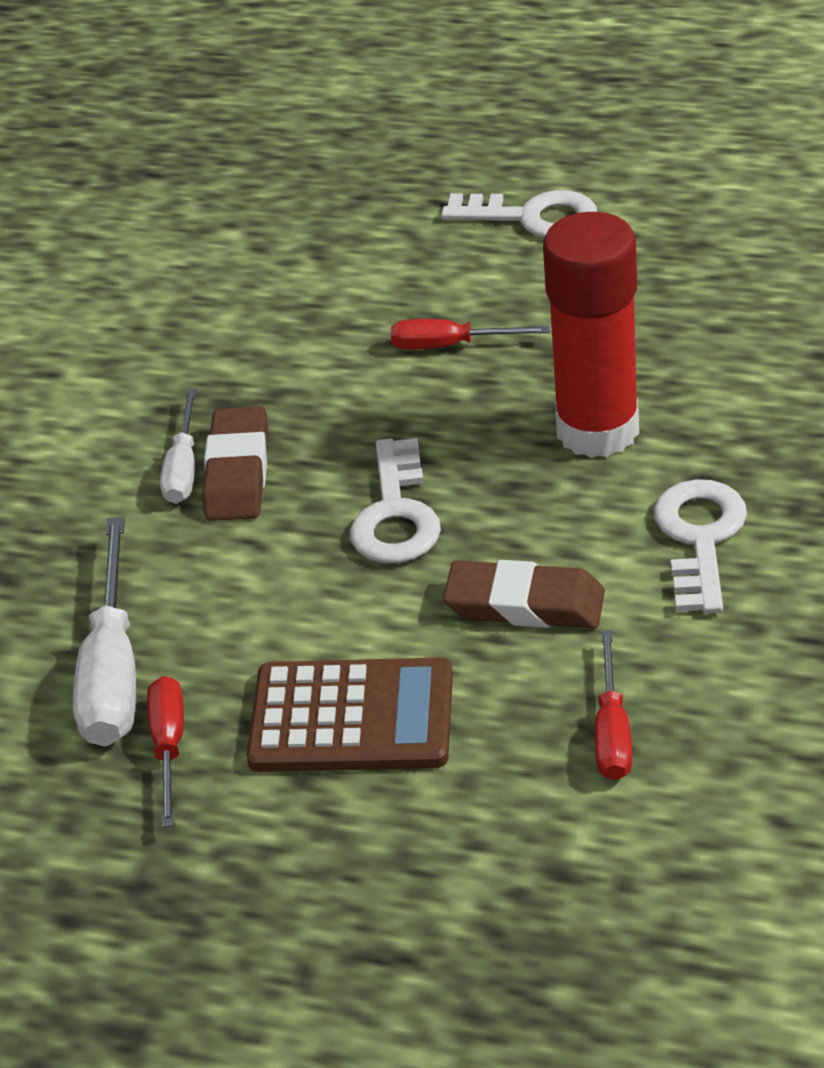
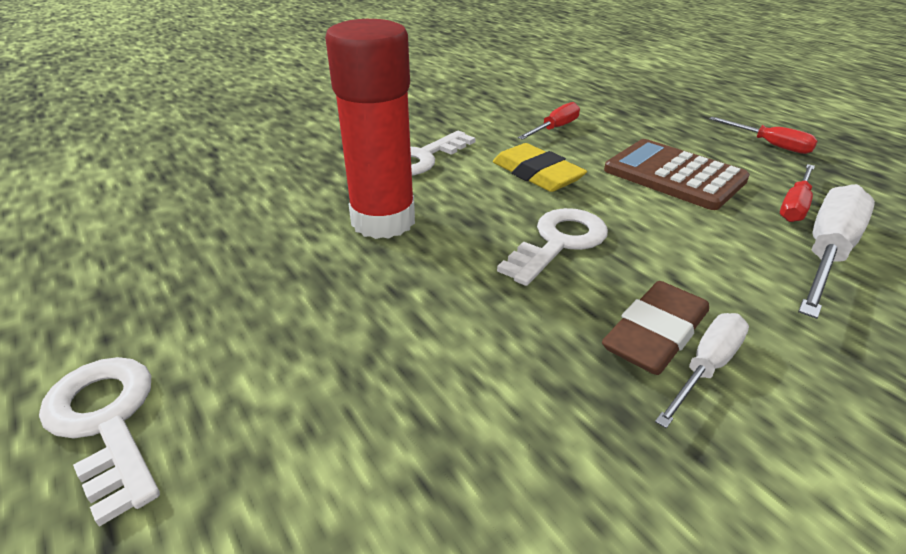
camera: 145 degrees left, 5 degrees down
(450, 345) = (375, 333): red screwdriver -> red screwdriver (770, 145)
(525, 604) = (537, 174): brown eraser -> yellow eraser

